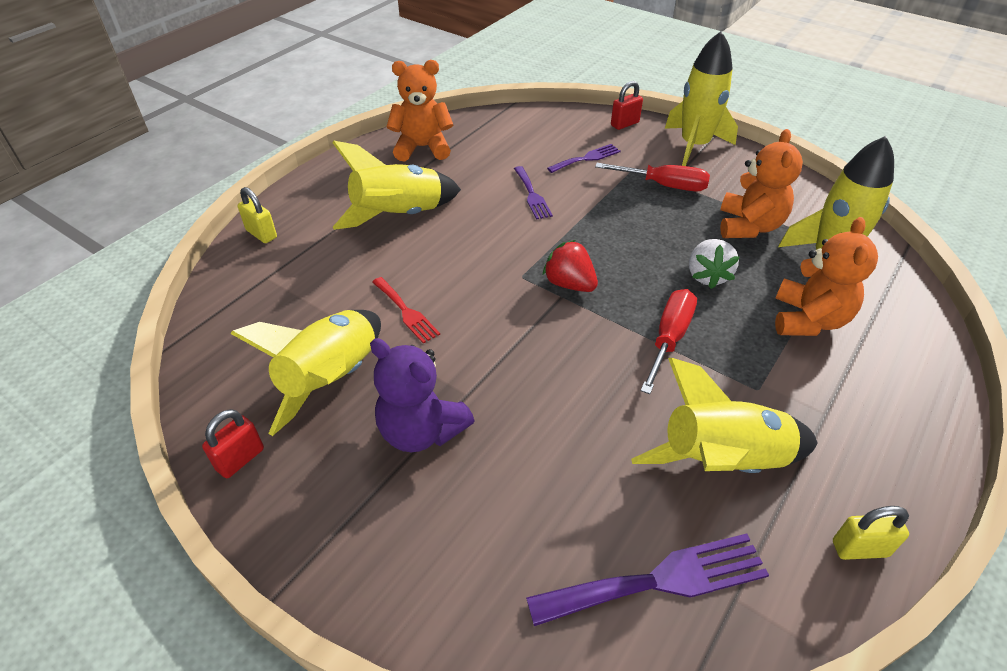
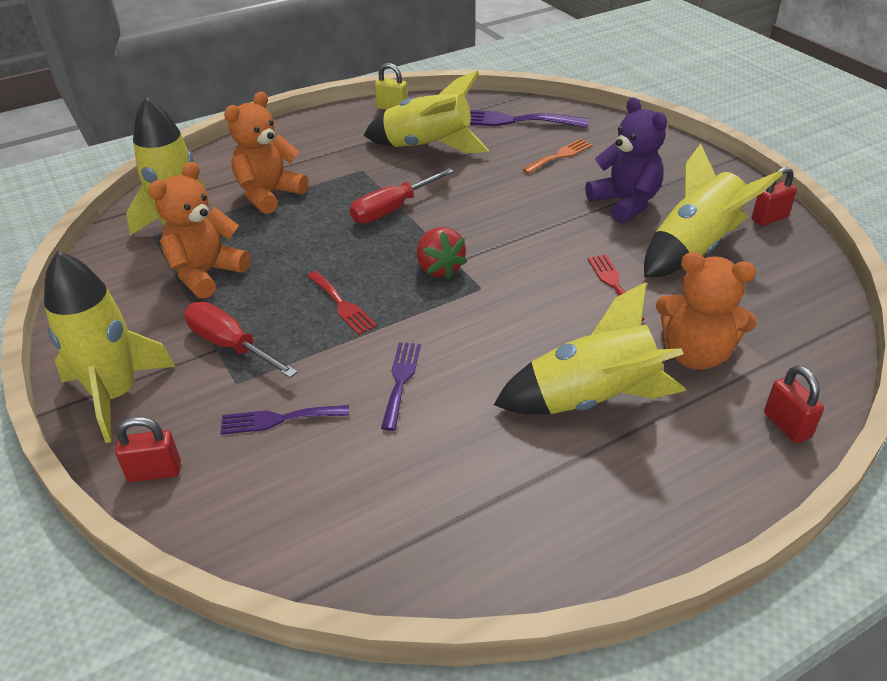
camera: 155 degrees left, 5 degrees down
(261, 234) = (786, 425): yellow padlock -> red padlock
(422, 148) = (512, 528): orange teddy bear -> orange teddy bear (695, 354)
(538, 505) = (560, 156): none -> orange fork
(619, 231) = (342, 305): none -> red fork
(707, 276) = (306, 242): white strawberry -> none

